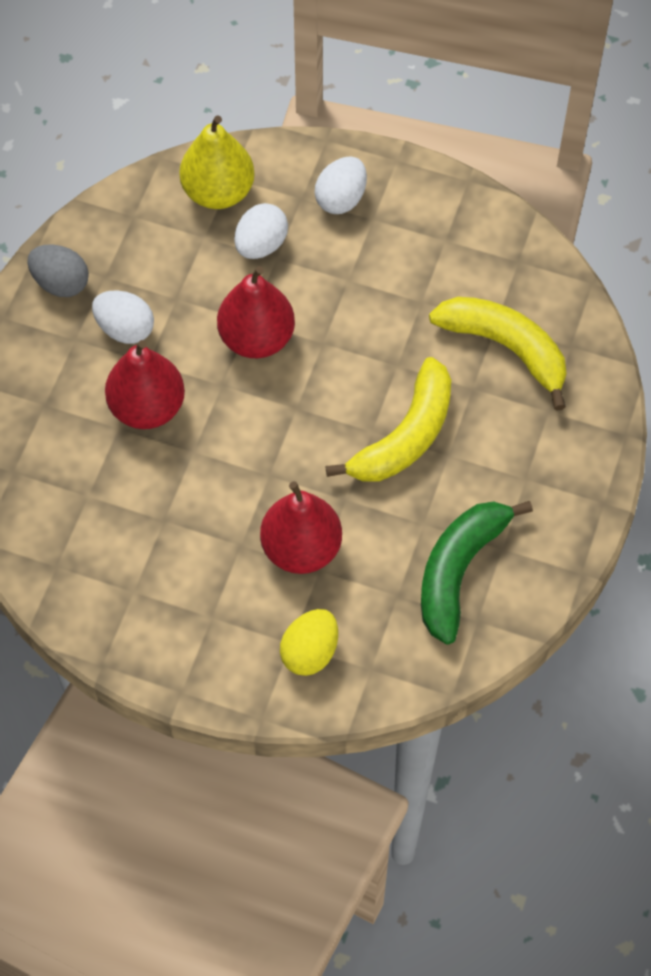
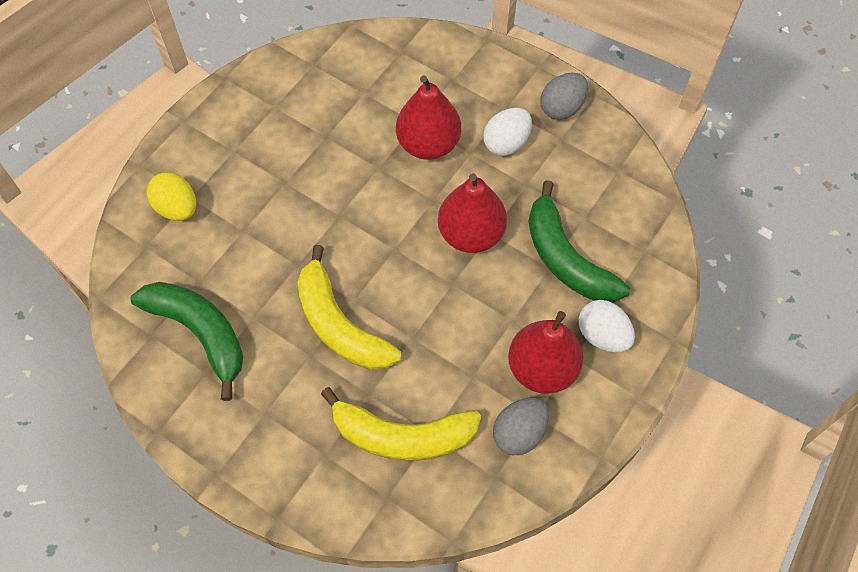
camera: 105 degrees right, 0 degrees up
(218, 192) = (630, 237): yellow pear -> none
(261, 245) = (566, 258): white egg -> green banana
(301, 548) = (266, 222): red pear -> red pear (542, 369)
(468, 250) = (519, 433): none -> grey egg
(506, 348) = (402, 436): yellow banana -> yellow banana turned 45 degrees clockwise

